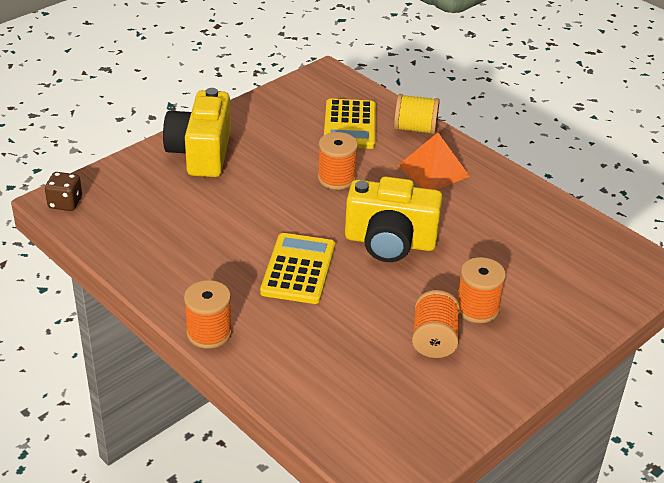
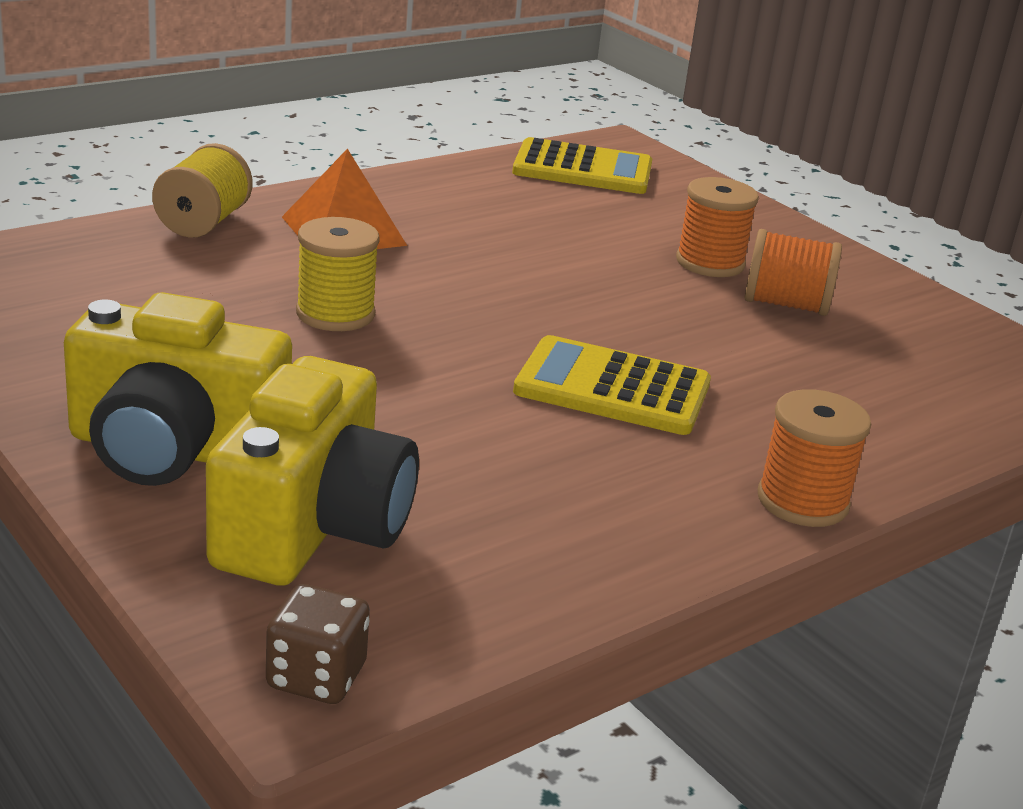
camera: 85 degrees left, 10 degrees down
(336, 178) = (335, 314): orange spool -> yellow spool
(350, 125) = (154, 275): yellow calculator -> yellow calculator (583, 169)
(390, 242) = (541, 297): yellow camera -> yellow camera (313, 526)

